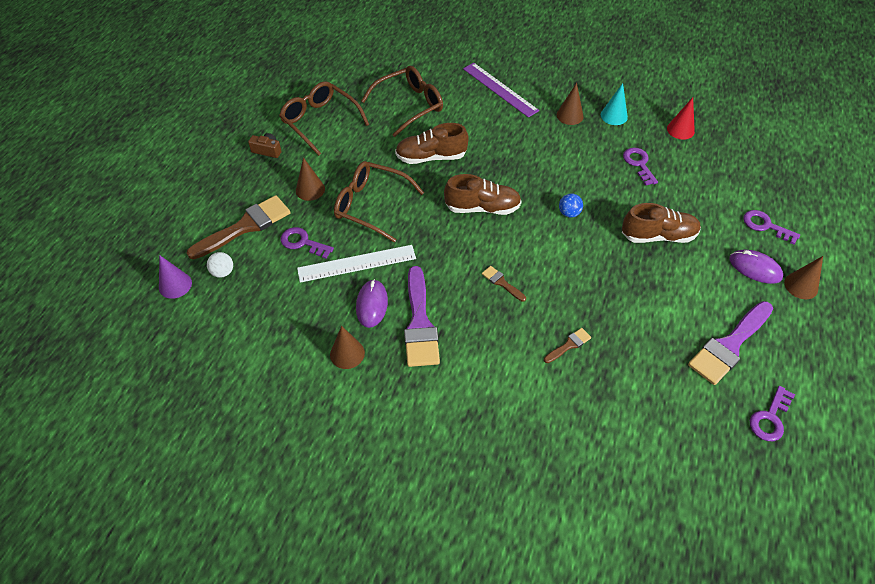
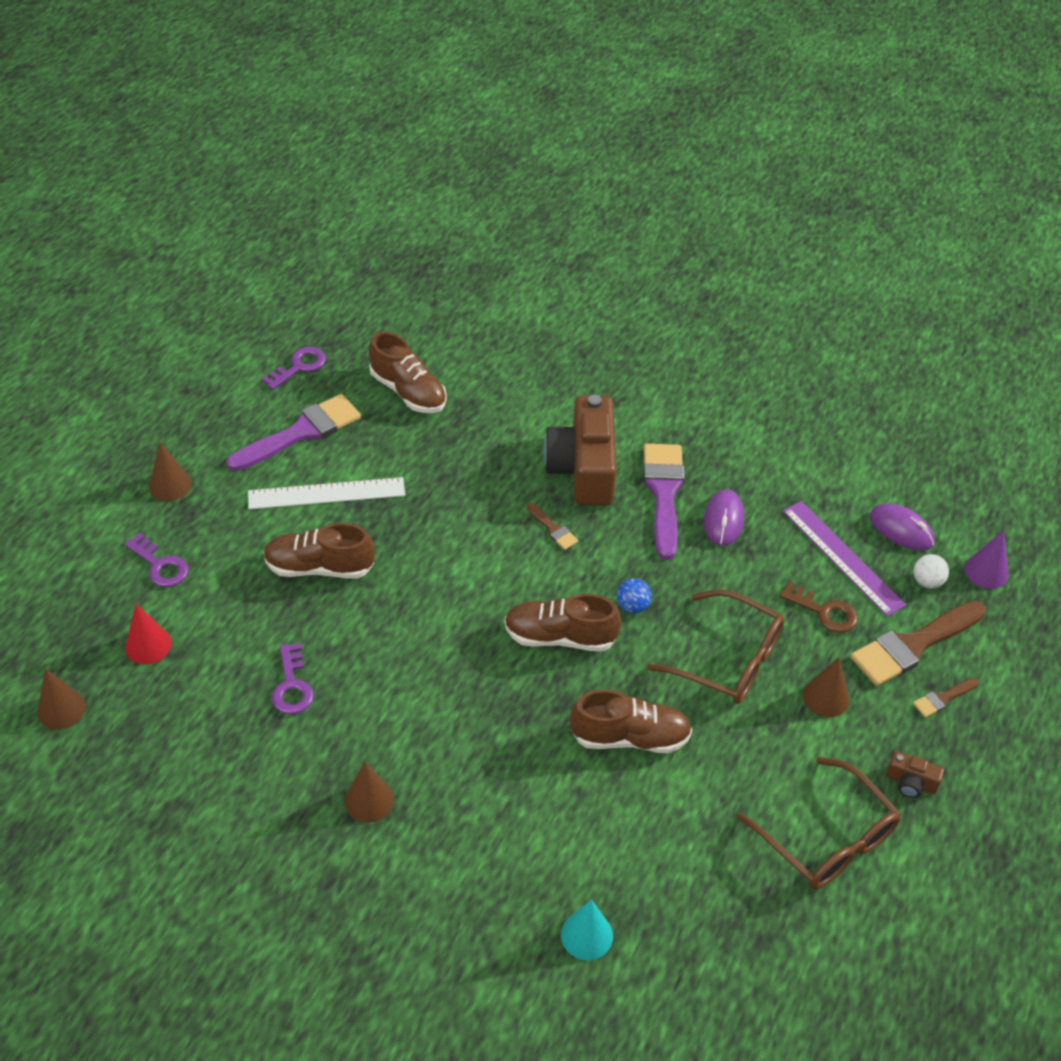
camera: 175 degrees left, 5 degrees down
(302, 242) = (824, 611): purple key -> brown key
(347, 353) = (751, 470): brown cone -> brown cone (61, 709)
(357, 263) = (745, 574): white ruler -> white ruler (326, 493)
(409, 105) = (661, 860): brown glasses -> none
(487, 338) = (583, 468): none -> brown camera
(500, 89) = (482, 882): purple ruler -> purple ruler (842, 557)
(569, 213) = (433, 614): blue ball -> blue ball (632, 606)
(569, 345) = (488, 452): brown brush -> brown brush (942, 698)
(614, 116) = (290, 790): turquoise cone -> turquoise cone (586, 935)
(659, 401) = (408, 392): none -> brown shoe
(680, 130) = (187, 746): red cone -> red cone (148, 645)
(754, 268) = (214, 511): purple mouse -> purple mouse (901, 529)

